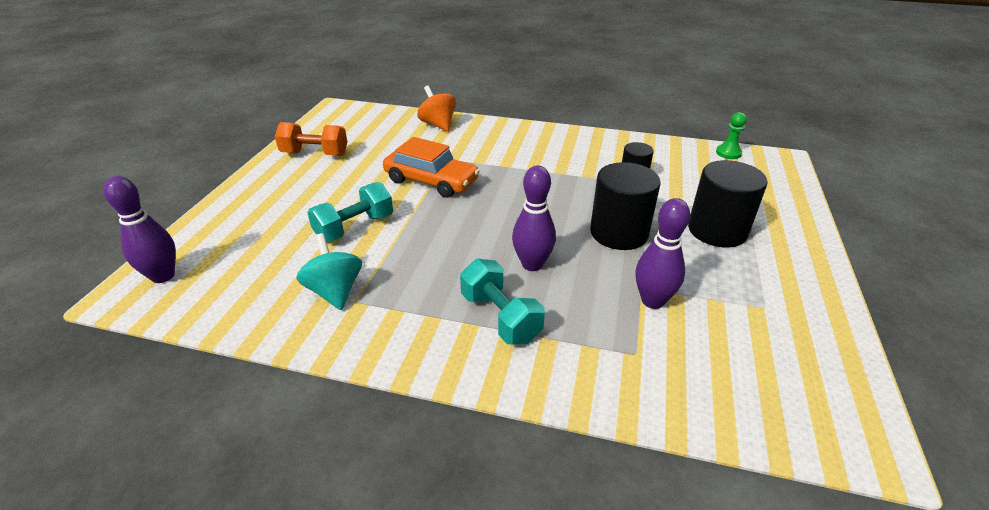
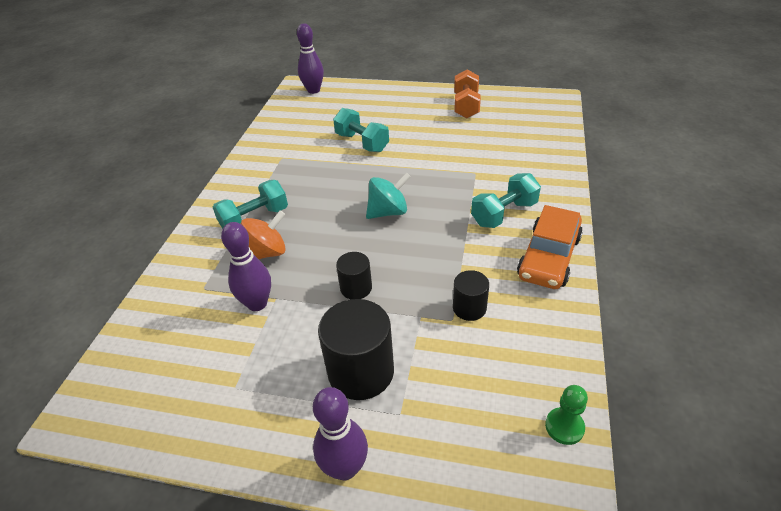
camera: 90 degrees right, 5 degrees up
(335, 291) = (292, 148): turquoise spinning top -> turquoise spinning top (388, 212)
(431, 181) = (433, 168): orange car -> orange car (548, 257)
(438, 125) = (546, 158): orange spinning top -> orange spinning top (267, 253)
(515, 151) = (504, 214): none -> turquoise dumbbell
(532, 264) = (312, 232): purple bowling pin -> purple bowling pin (345, 468)
(619, 233) = (356, 288): black cylinder -> black cylinder, size x0.56

